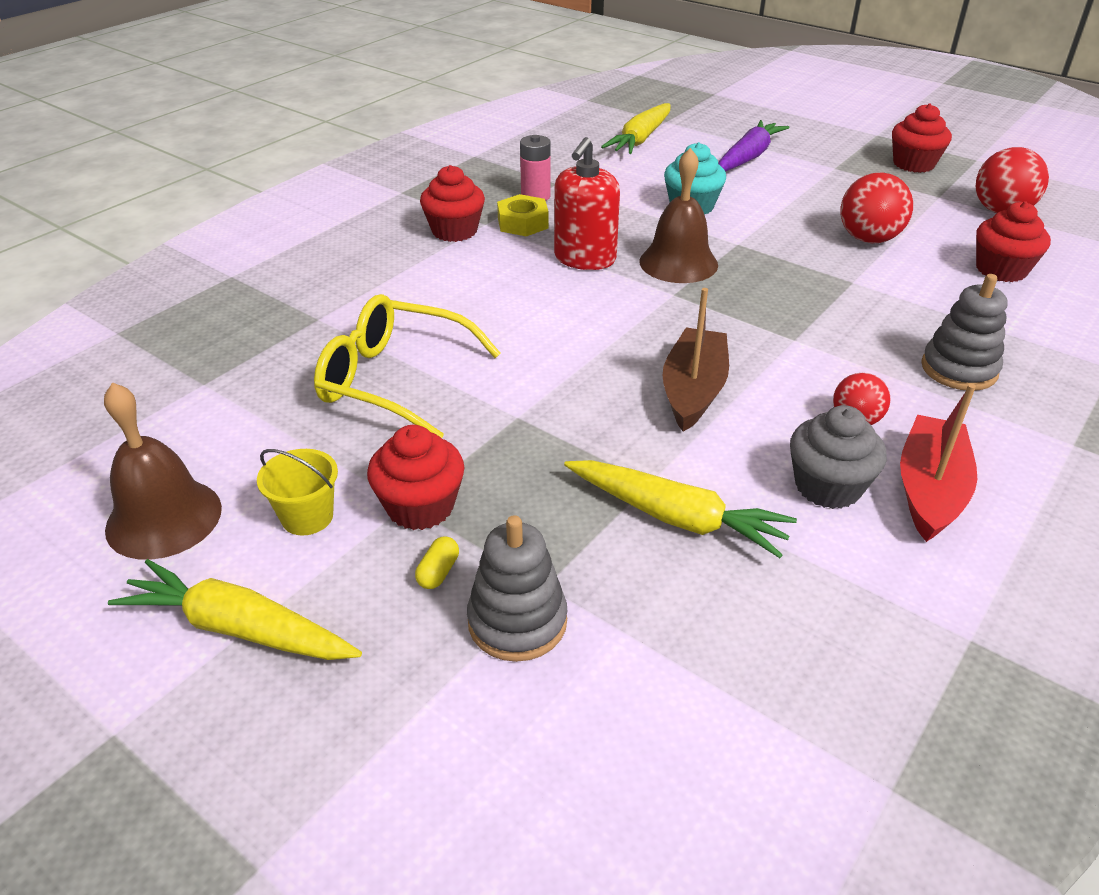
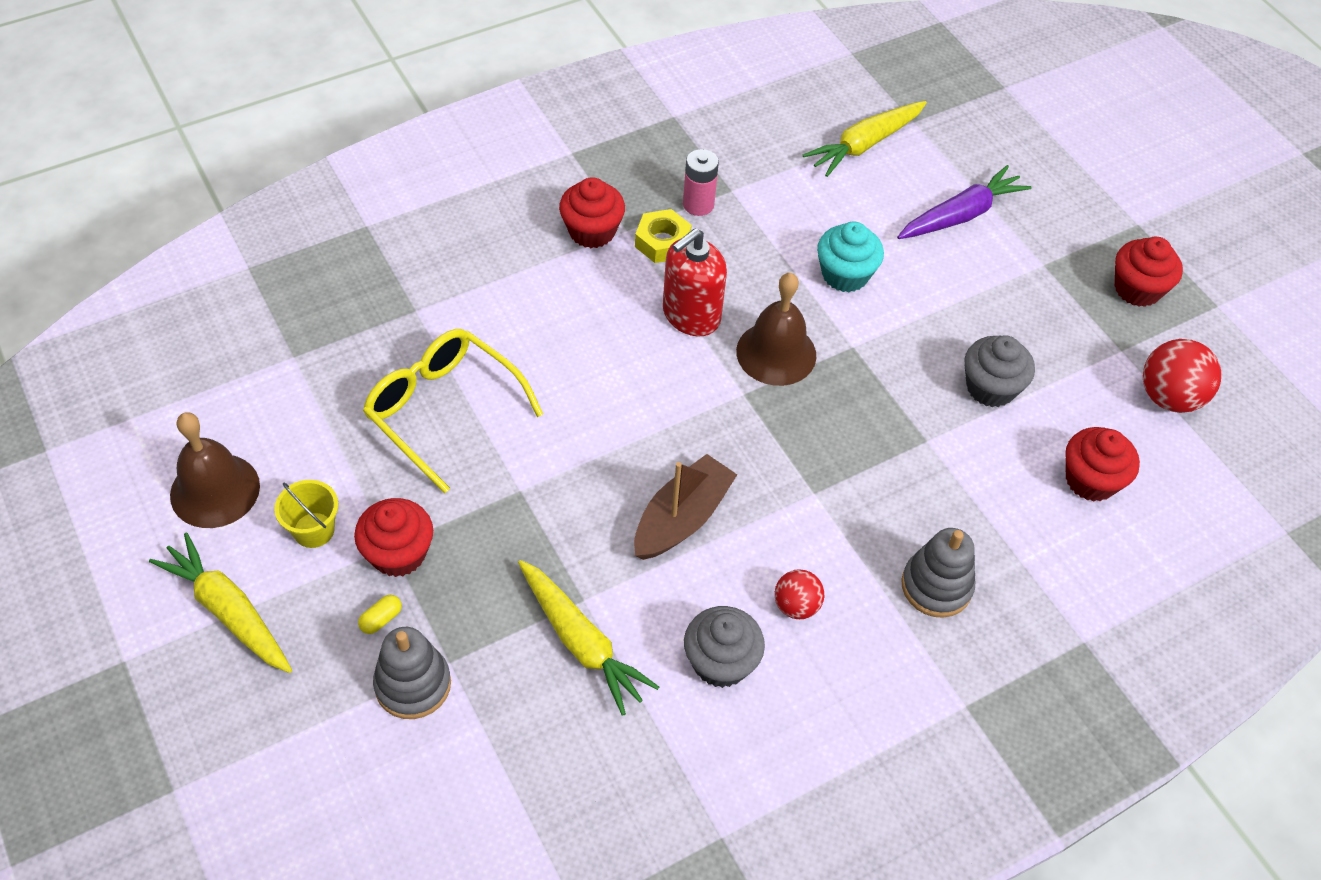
camera: 20 degrees right, 15 degrees up
(868, 239) = (990, 387): red ball -> grey cupcake
(929, 490) = (800, 699): red boat -> none

